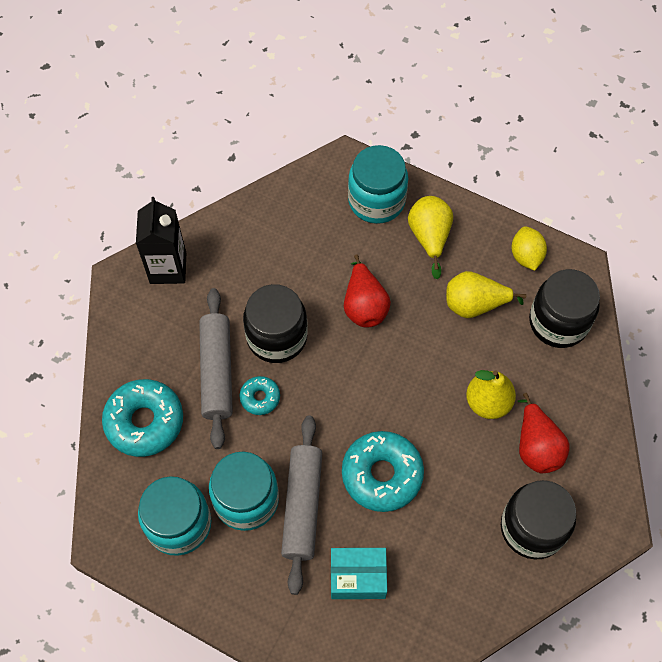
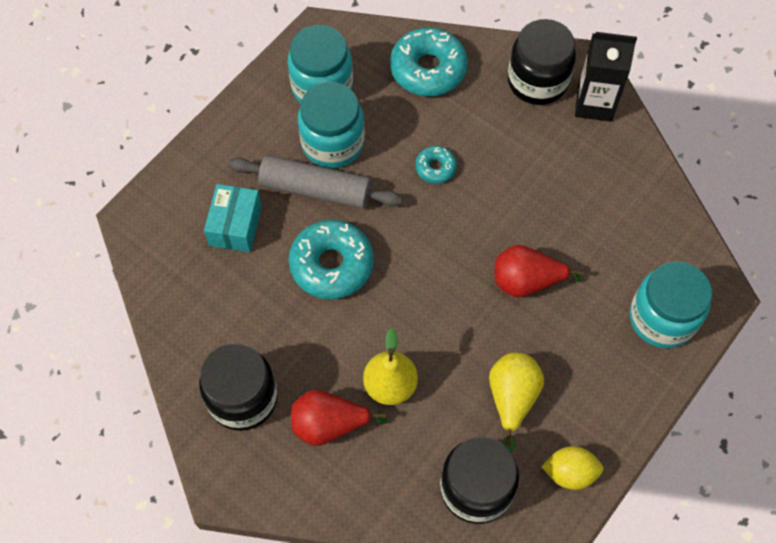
camera: 100 degrees right, 0 degrees up
(217, 372) = (470, 134): grey rolling pin -> none
(277, 337) = (501, 192): black jar -> black jar (537, 81)
(429, 237) = (606, 367): yellow pear -> none

